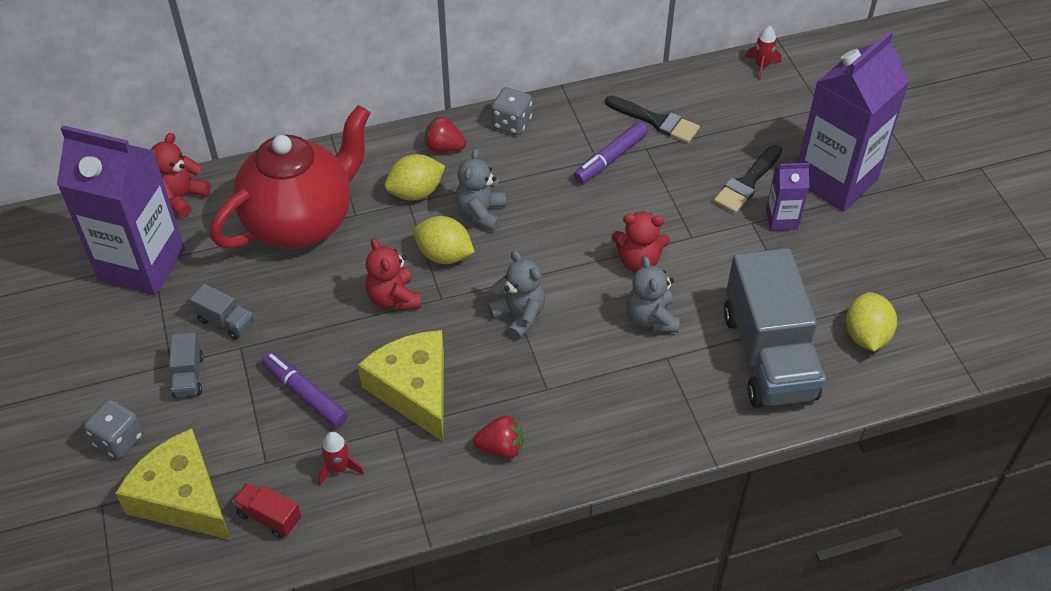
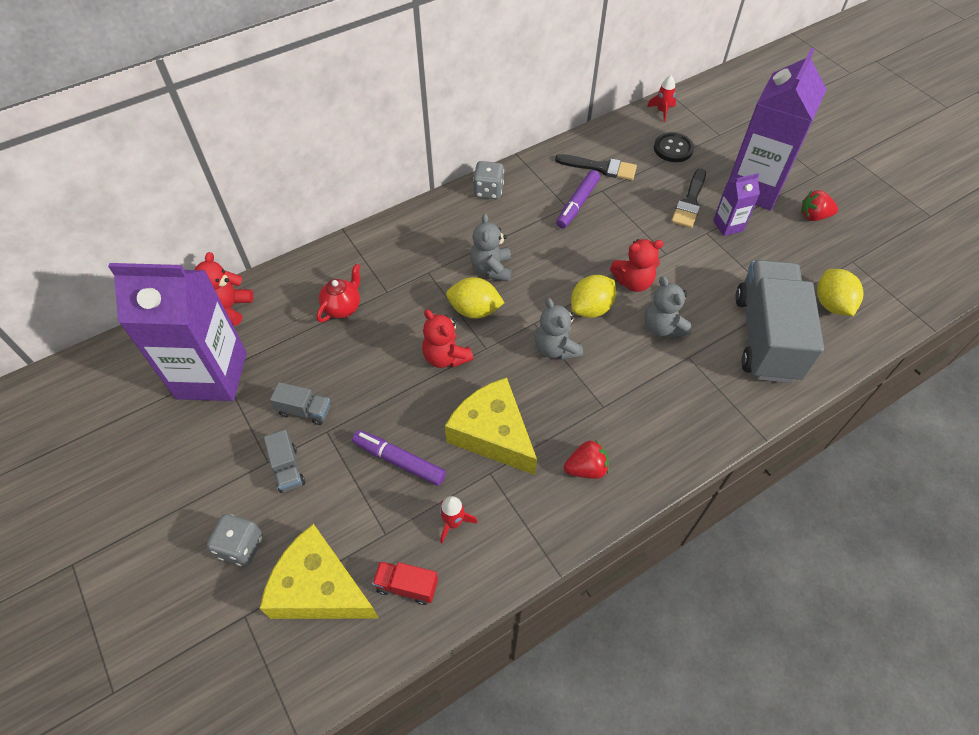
camera: 15 degrees left, 5 degrees up
(301, 222) = (343, 307): red teapot -> red teapot, size x0.40
(416, 192) = (431, 262): yellow lemon -> yellow lemon (591, 308)
(444, 147) = (441, 221): red strawberry -> red strawberry (814, 216)
(519, 315) = (556, 348): grey teddy bear -> grey teddy bear turned 150 degrees counterclockwise
(755, 114) = (673, 149): none -> black button
(768, 355) = (766, 337): grey truck -> grey truck turned 150 degrees counterclockwise

